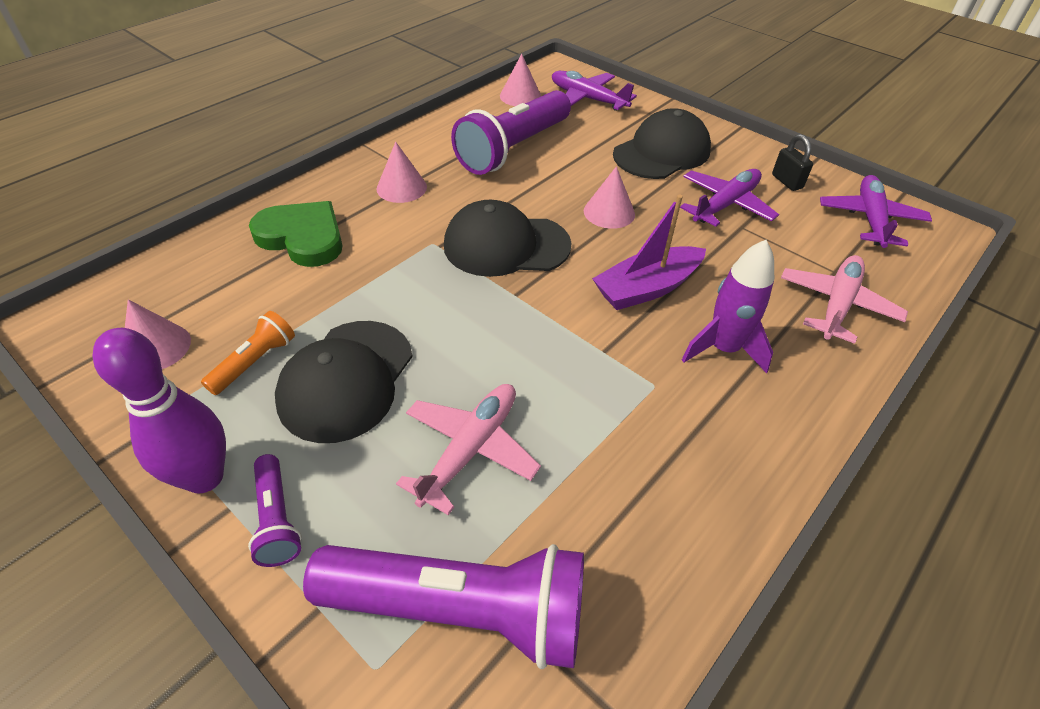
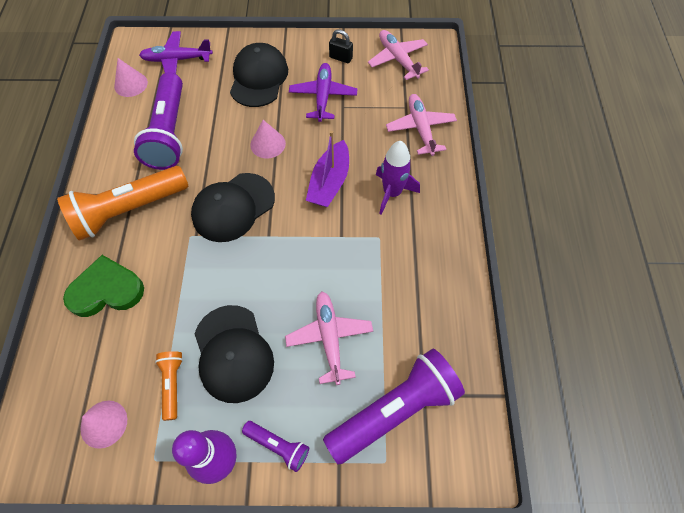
camera: 40 degrees left, 15 degrees up
(401, 187) = (129, 210): pink cone -> orange flashlight
(870, 219) = (398, 59): purple plane -> pink plane

